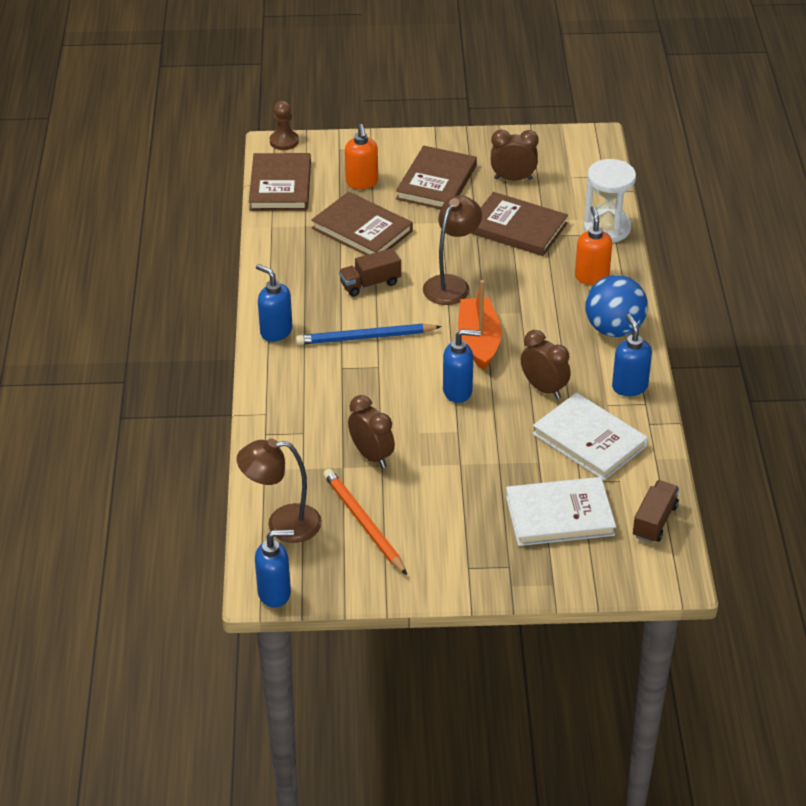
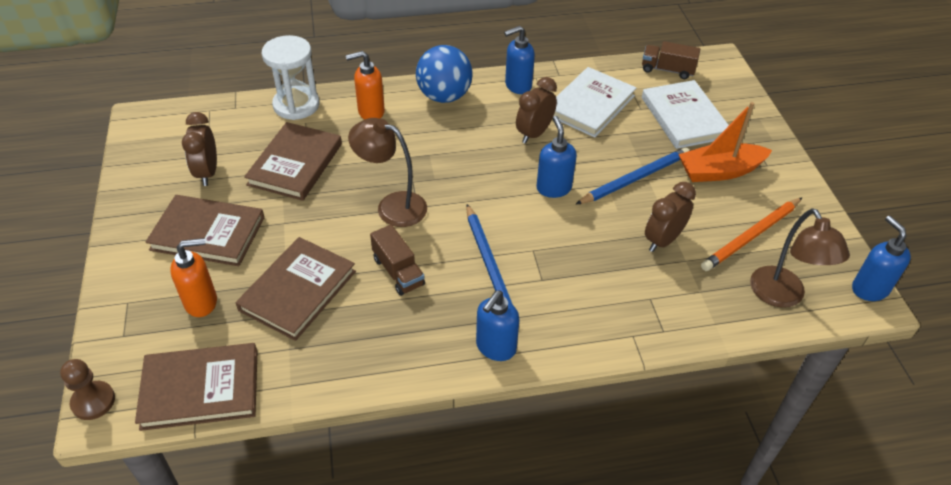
camera: 100 degrees left, 5 degrees up
(462, 453) = (634, 178): none -> blue pencil
(479, 341) = (478, 179): orange boat -> orange boat (719, 171)

